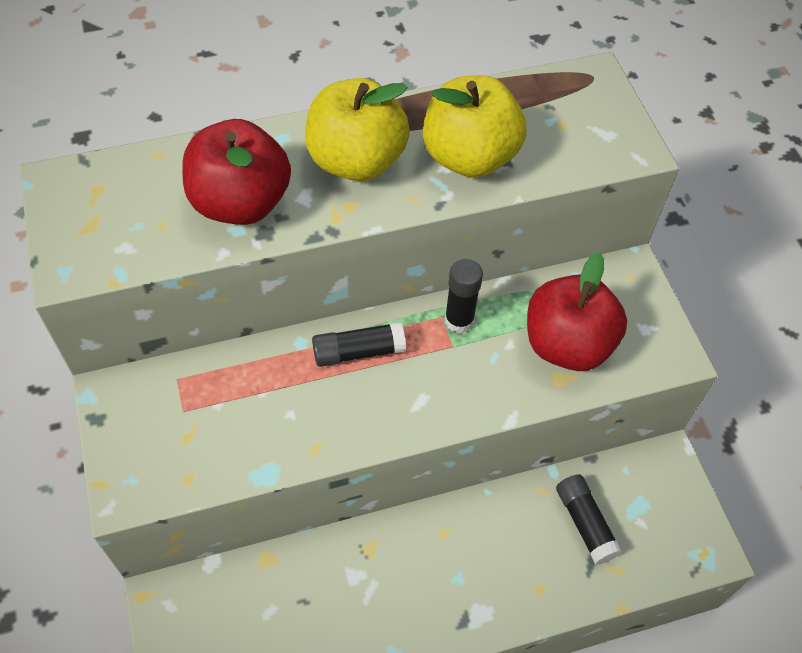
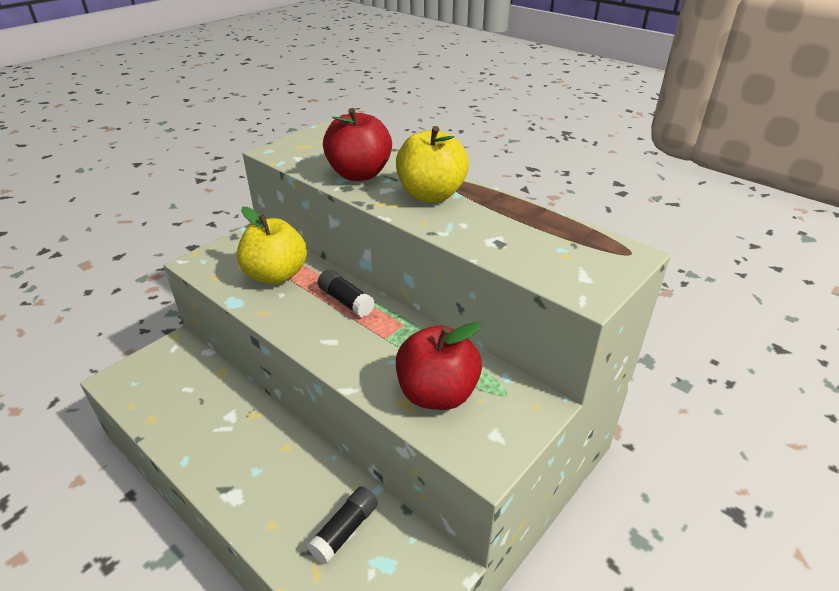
camera: 60 degrees right, 20 degrees down
(459, 320) = (408, 332): black glue stick -> none
(469, 157) = (484, 229): yellow apple -> yellow apple (276, 275)

